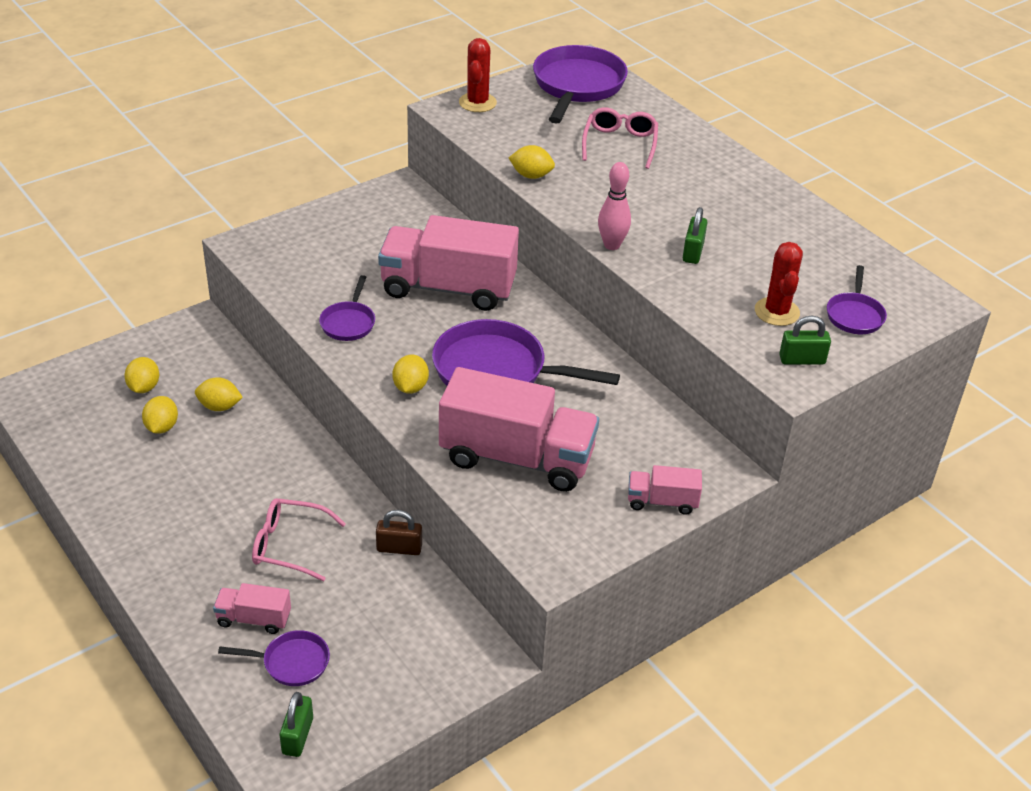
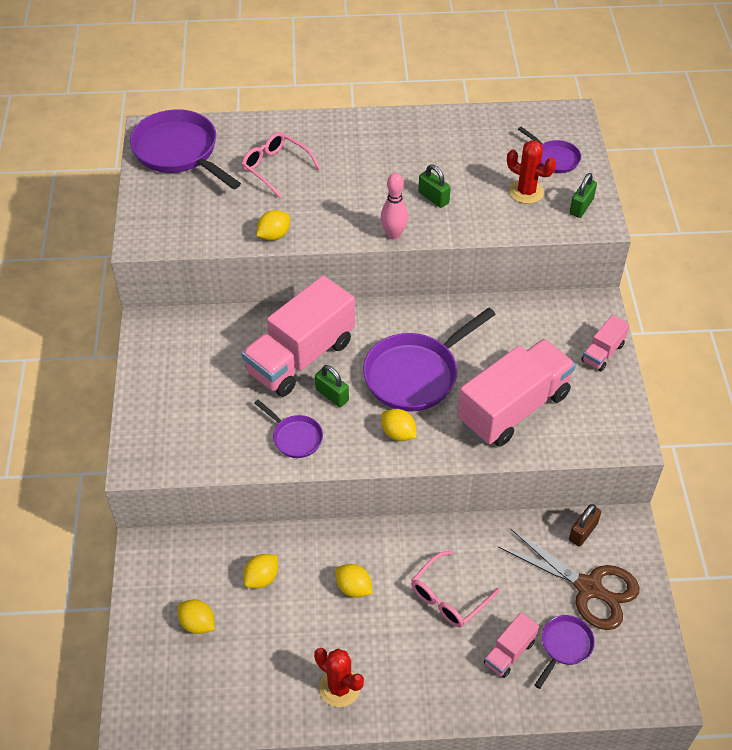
camera: 55 degrees left, 10 degrees up
(162, 427) = (257, 630): yellow lemon -> yellow lemon (353, 588)
(298, 736) = (633, 671): green padlock -> green padlock (332, 395)
(381, 657) = (589, 588): none -> brown scissors
(399, 548) = (494, 529): brown padlock -> brown padlock (583, 532)
(477, 103) = (148, 218): red cactus -> red cactus (339, 688)

